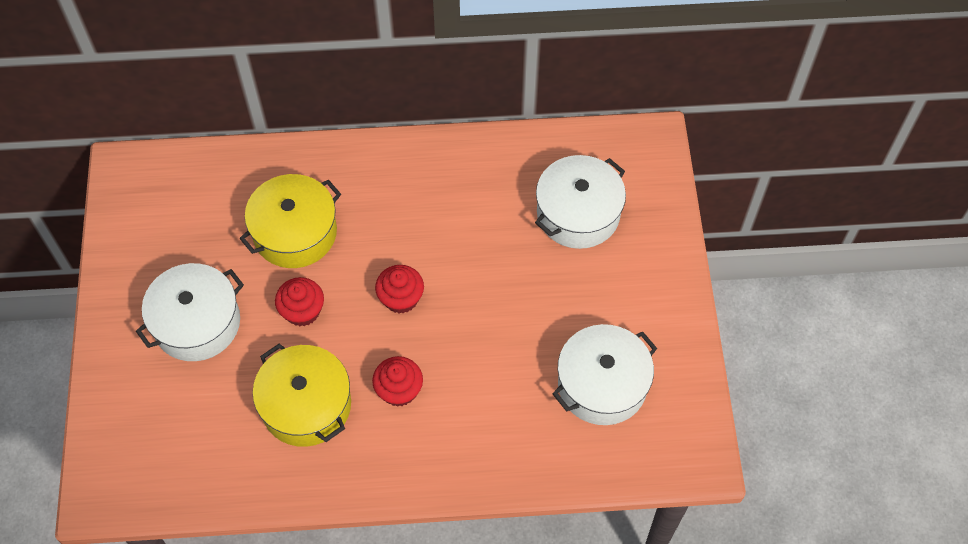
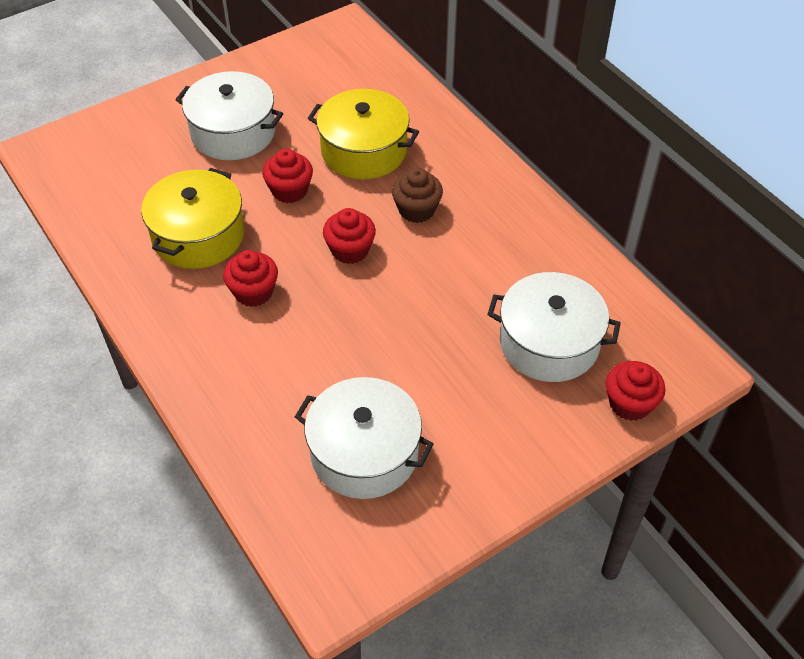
camera: 60 degrees right, 10 degrees down
(390, 229) = (416, 210): none -> brown cupcake
(659, 195) = (629, 403): none -> red cupcake

